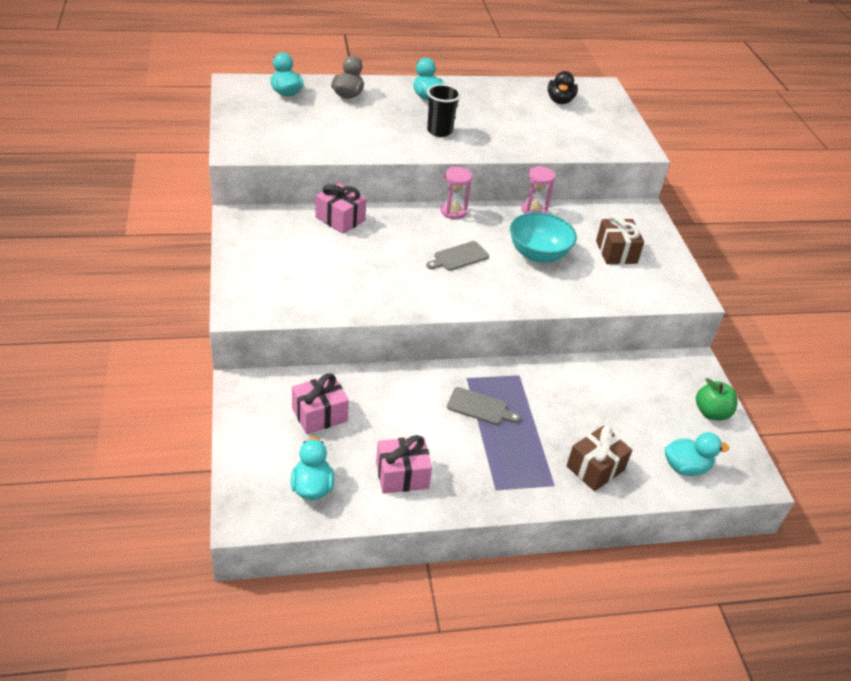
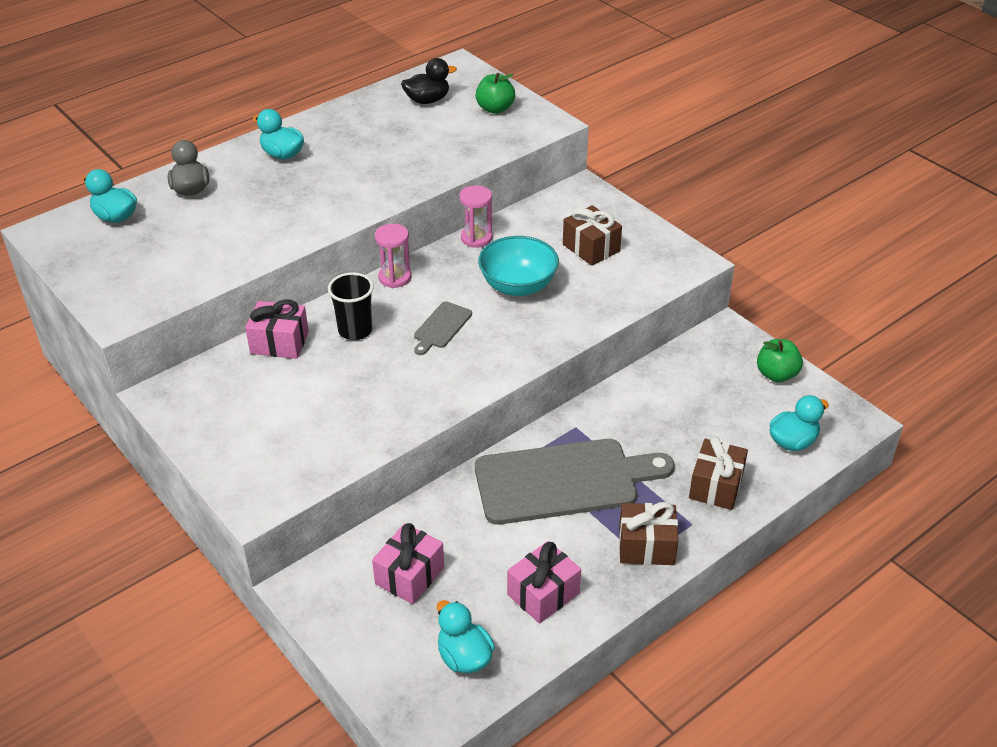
camera: 25 degrees left, 0 degrees up
(439, 131) = (330, 191): black cup -> black cup (355, 330)
(480, 407) = (563, 481): grey cutting board -> grey cutting board, size x2.31
(505, 482) = (646, 546): none -> brown gift
(560, 101) = (427, 100): black duck -> black duck turned 90 degrees counterclockwise
(606, 124) = (495, 109): none -> green apple

